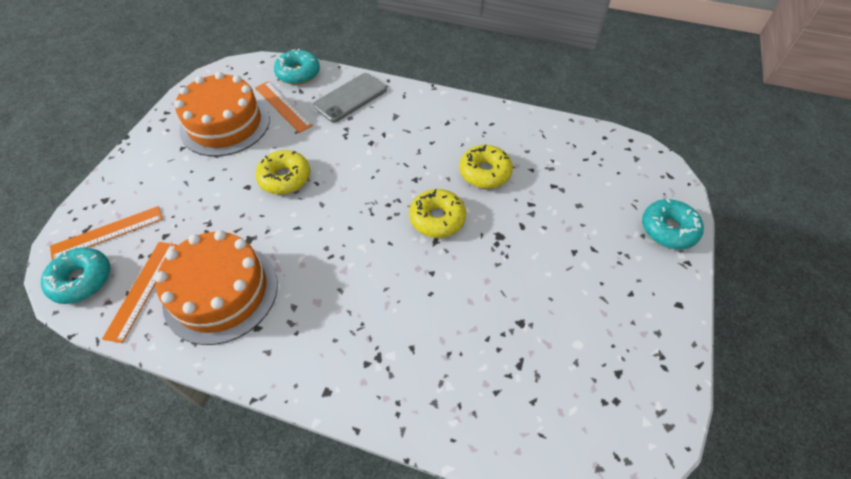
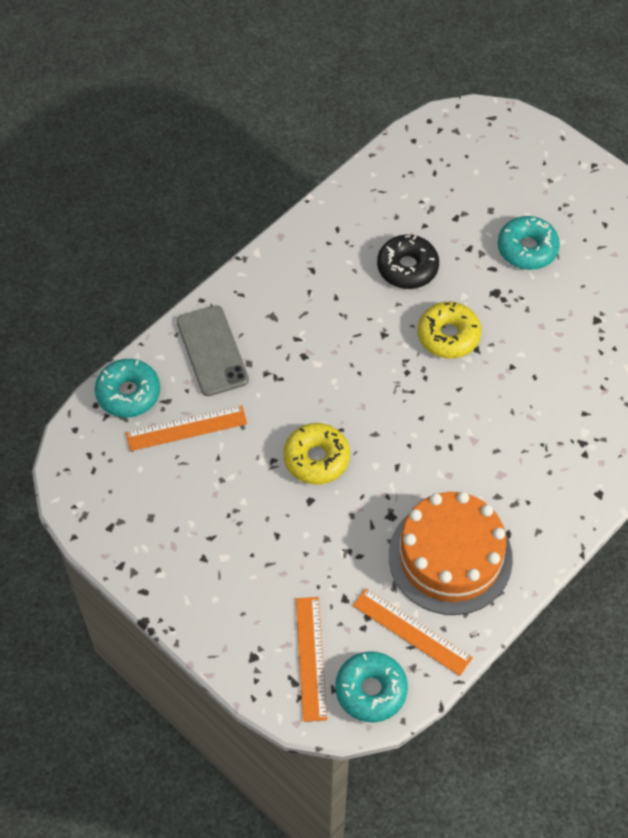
camera: 65 degrees left, 5 degrees up
(225, 124) = (185, 501): orange cake -> none
(485, 172) = (407, 268): yellow donut -> black donut
(668, 229) = (553, 157): turquoise donut -> turquoise donut (527, 249)

